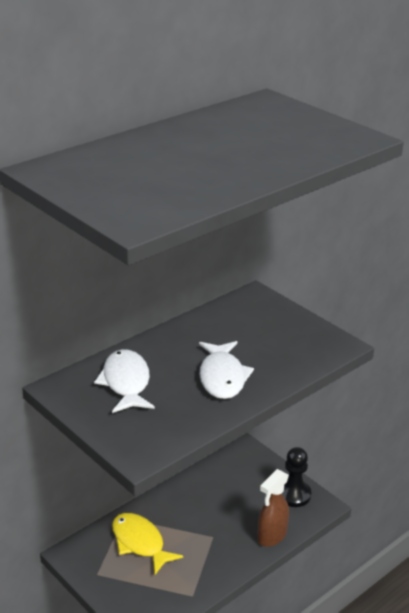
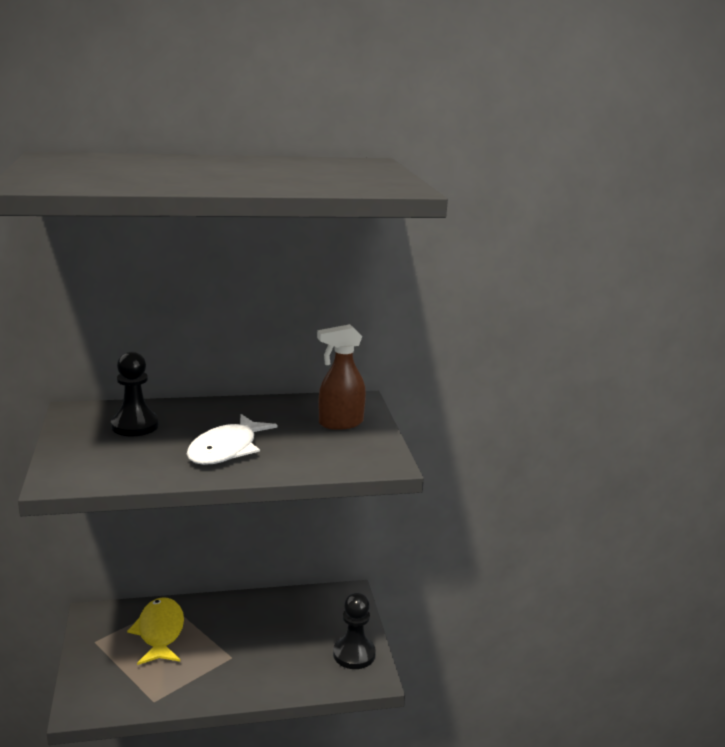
camera: 30 degrees right, 10 degrees down
(126, 383) = (135, 425): white fish -> black pawn
(271, 536) = (289, 683): brown spray bottle -> brown spray bottle (340, 423)

